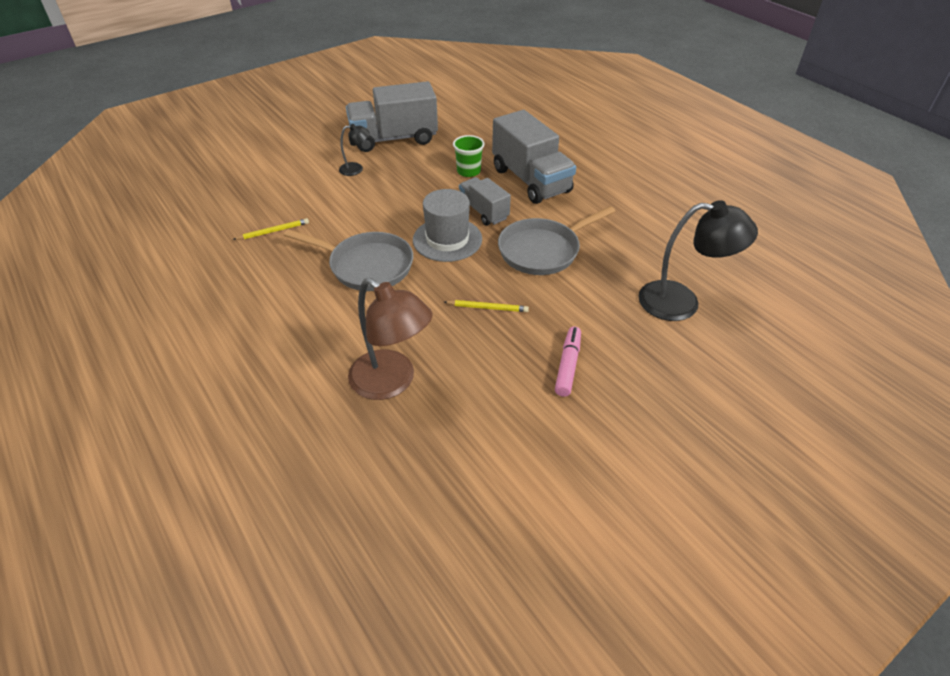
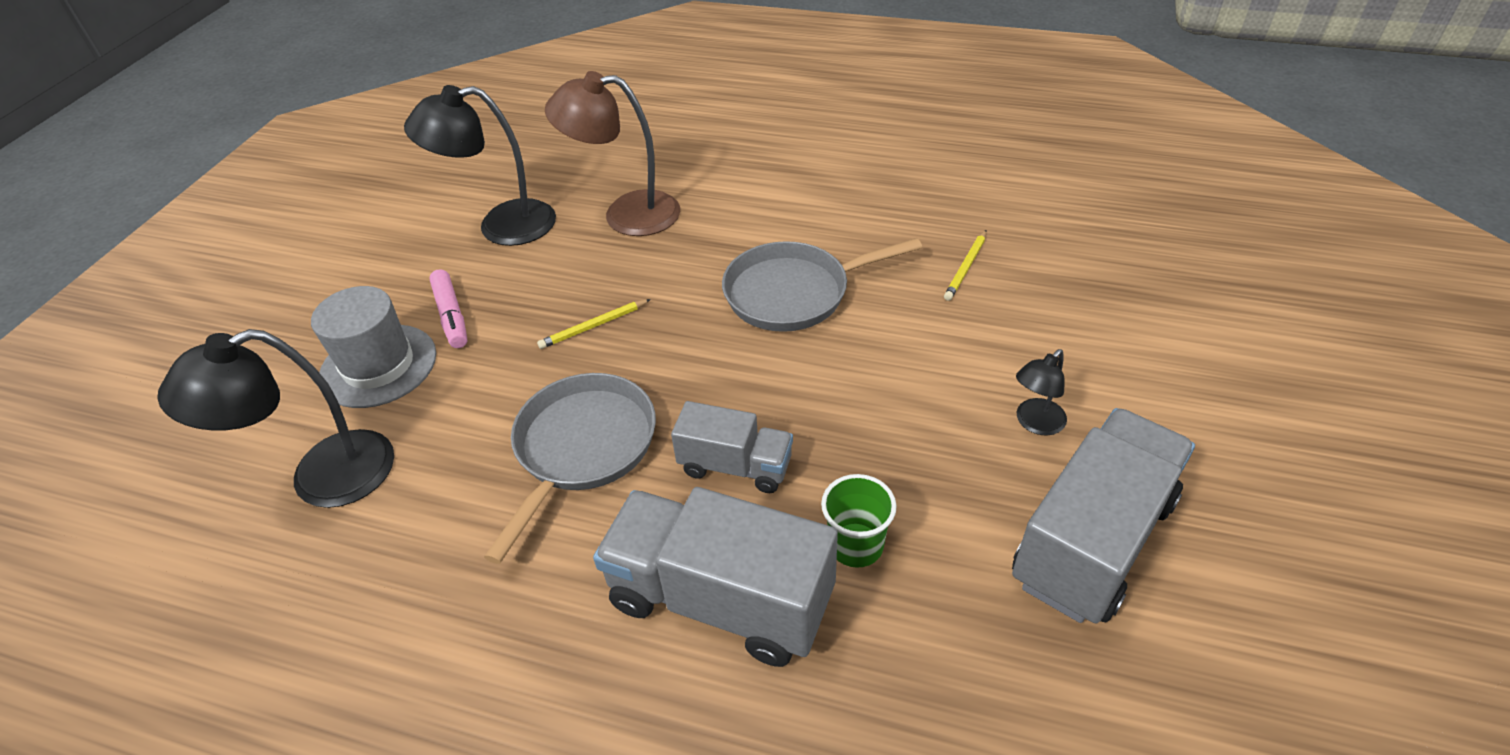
camera: 145 degrees right, 0 degrees up
(447, 239) = (737, 384): grey hat -> grey hat (378, 365)
(486, 431) = (501, 226): none -> black lamp

